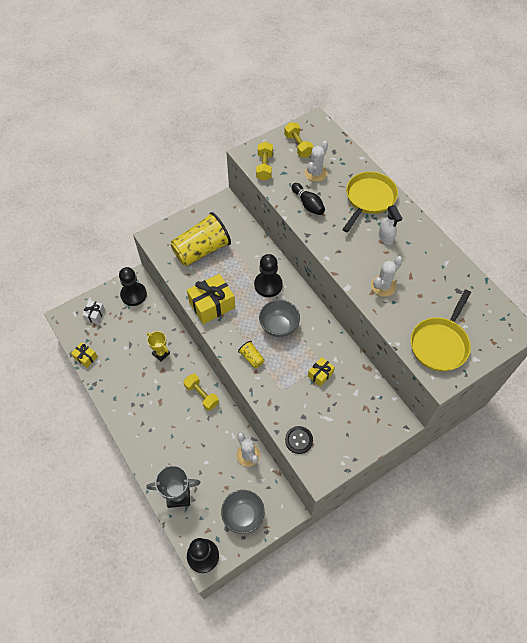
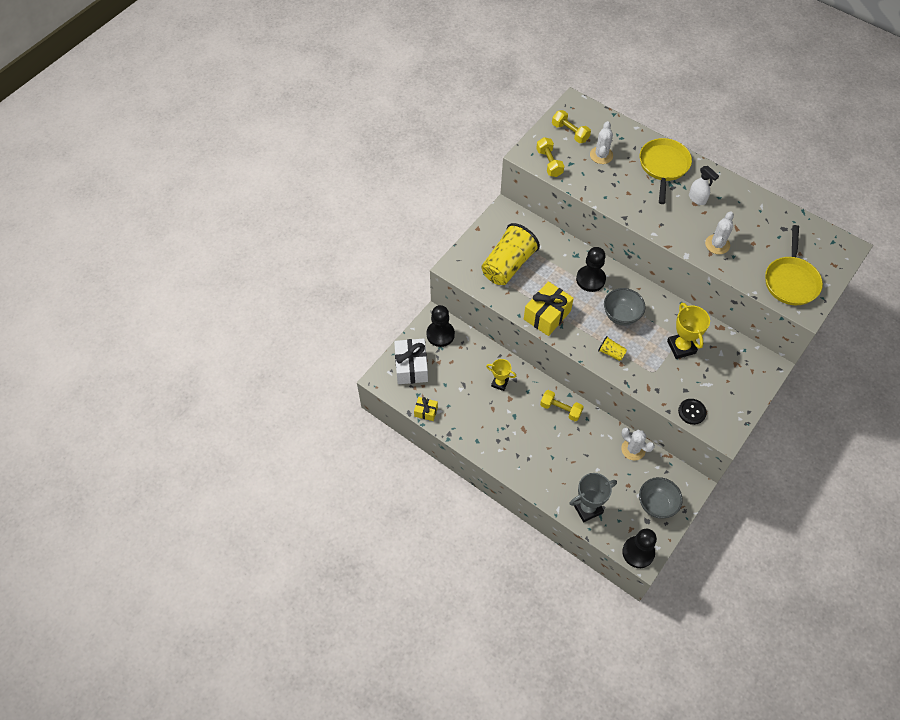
camera: 20 degrees left, 0 degrees up
(95, 315) = (411, 367): white gift -> white gift, size x1.89
(308, 204) = (610, 188): black bowling pin -> none
(320, 374) = (681, 347): yellow gift -> yellow trophy

